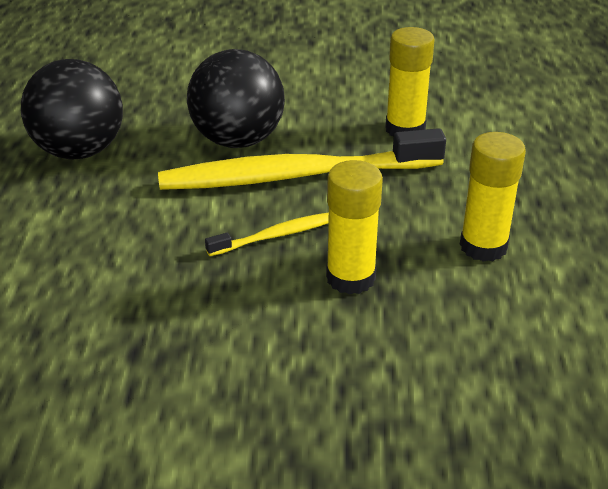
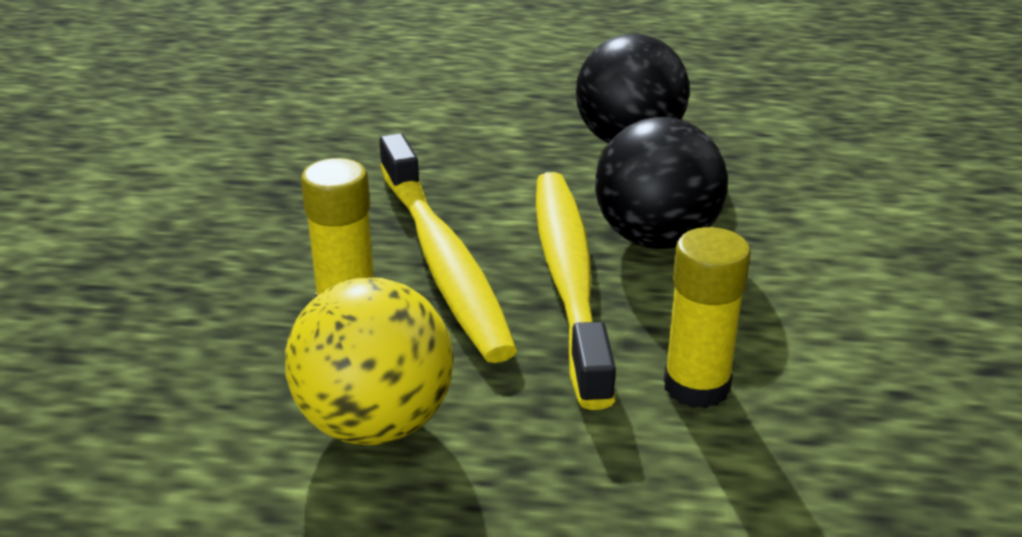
camera: 95 degrees right, 5 degrees down
(277, 235) = (442, 260): yellow toothbrush -> yellow toothbrush, size x2.22
(483, 246) = (375, 424): yellow glue stick -> yellow ball

